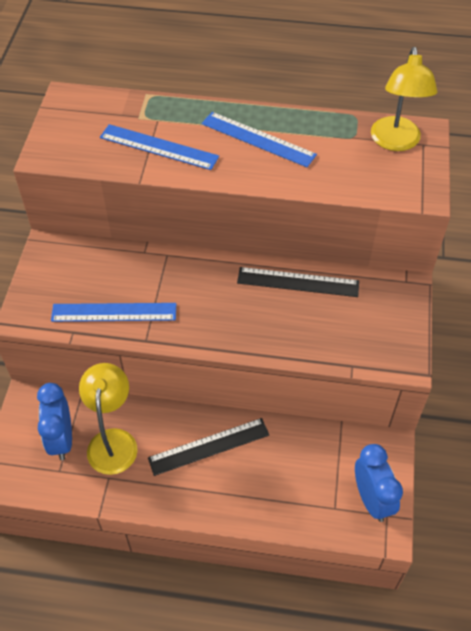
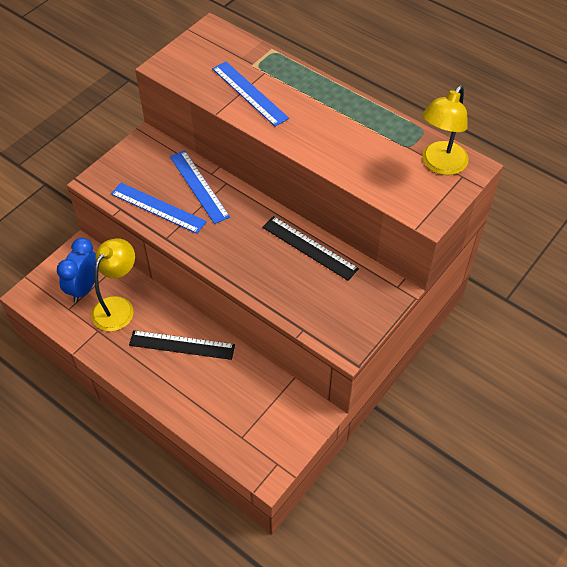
camera: 30 degrees right, 0 degrees up
(258, 139) = (329, 117): blue ruler -> blue ruler (199, 186)
(372, 499) = (274, 446): blue clock -> none

